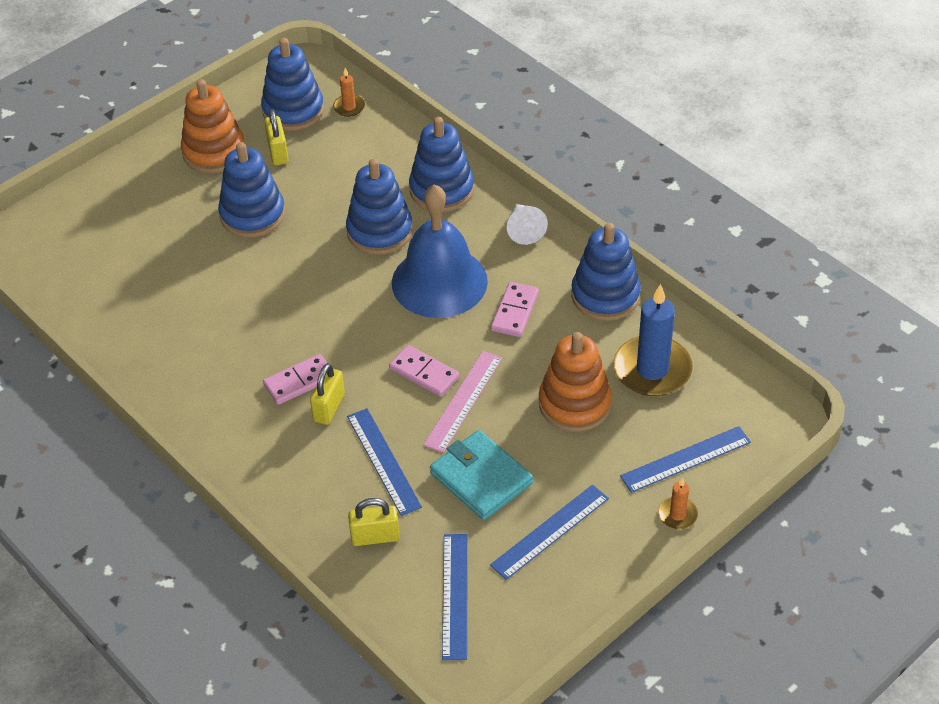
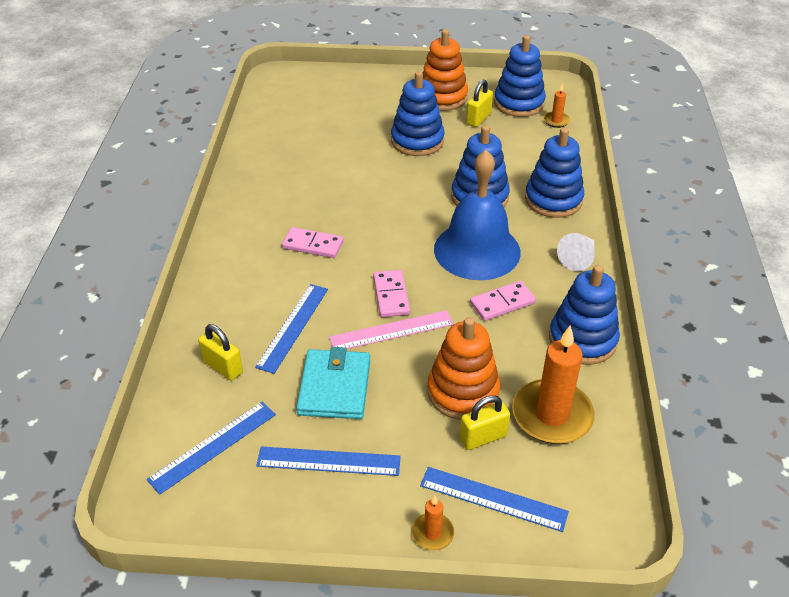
camera: 45 degrees right, 5 degrees down
(329, 407) = (307, 272): yellow padlock -> yellow padlock (483, 437)
(652, 370) = (552, 415): blue candle -> orange candle

